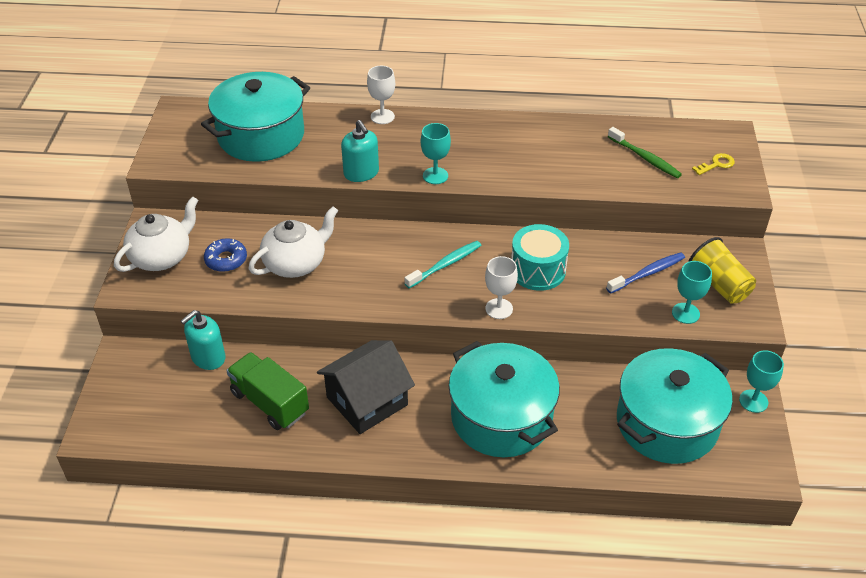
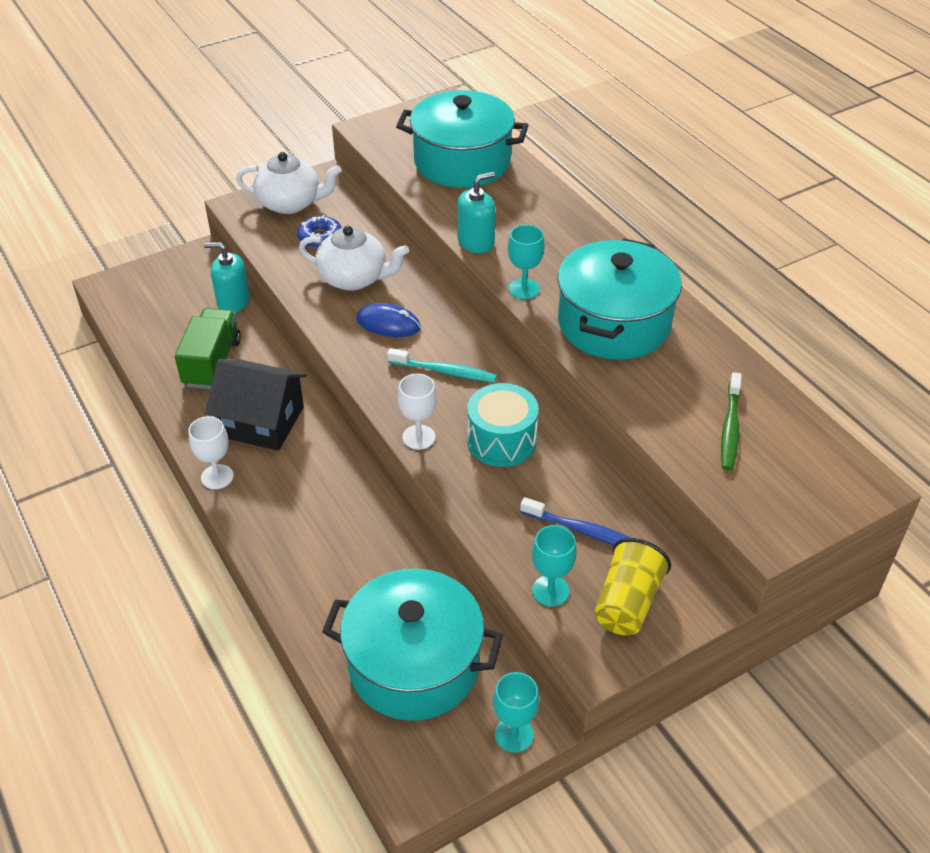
camera: 55 degrees right, 0 degrees up
(361, 173) = (476, 242): turquoise soap dispenser -> turquoise soap dispenser turned 150 degrees counterclockwise
(366, 269) = (388, 324): none -> blue mouse
(382, 116) = (573, 215): white goblet -> white goblet (217, 477)
(501, 417) = (316, 524): turquoise pot -> turquoise pot (614, 323)
(716, 164) = (791, 495): yellow key -> none

